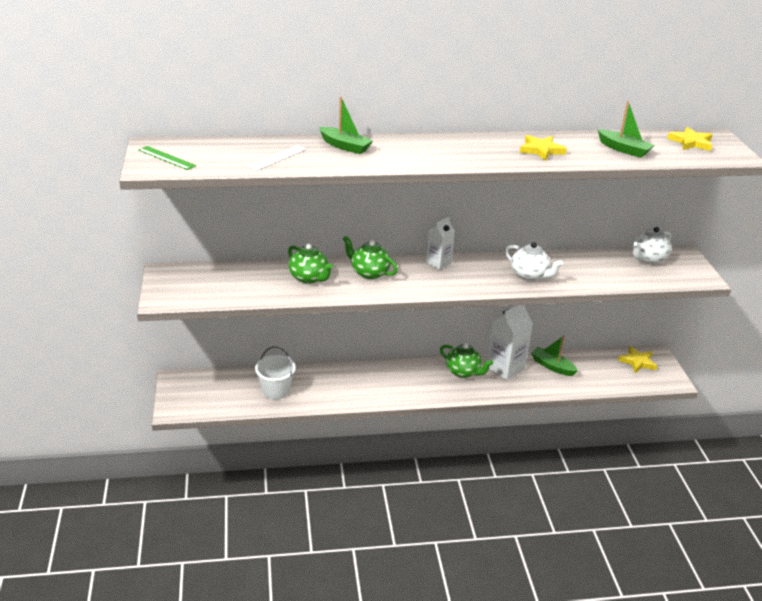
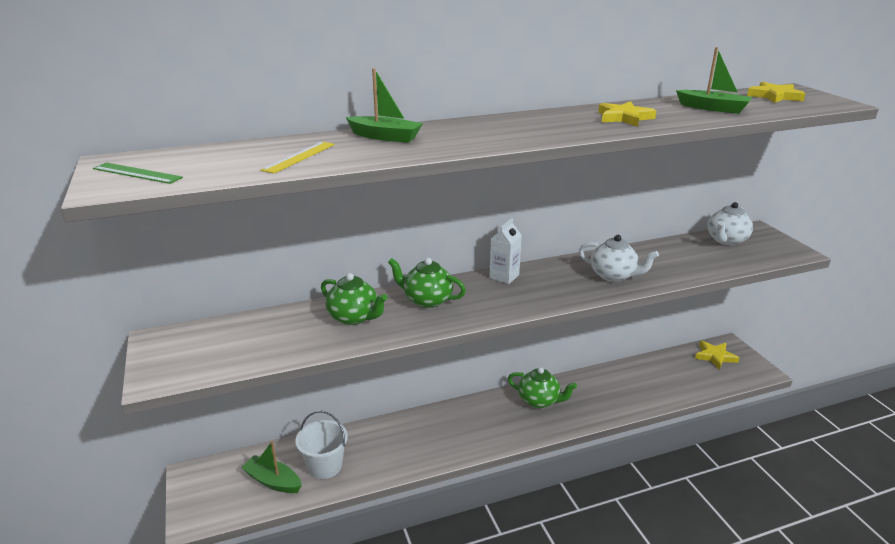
camera: 10 degrees left, 5 degrees down
(277, 157) = (299, 157): white ruler -> yellow ruler
(505, 368) = (582, 388): white carton -> none
(552, 366) = (631, 377): green boat -> green boat (273, 481)

